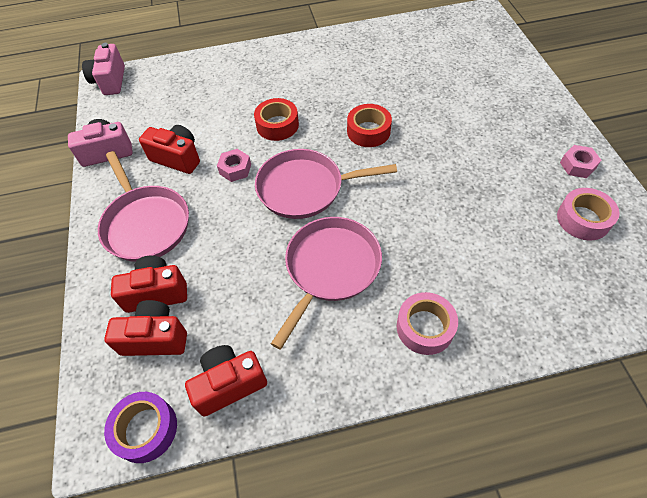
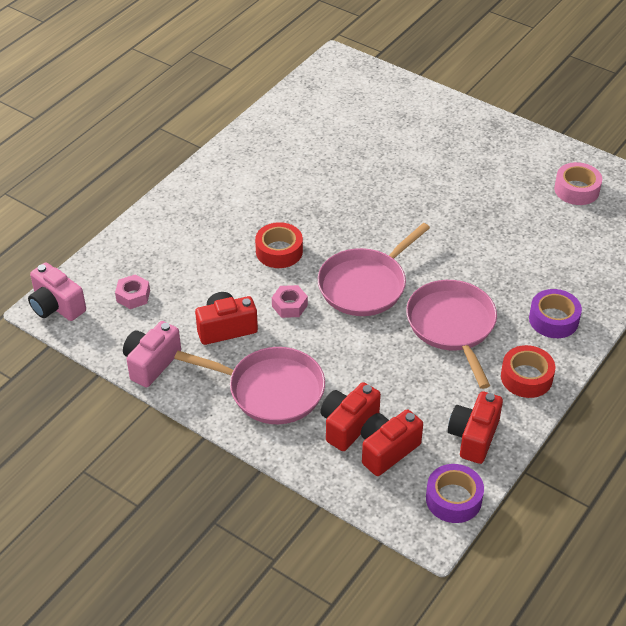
camera: 45 degrees left, 10 degrees down
(368, 131) = (361, 213): red tape -> red tape (526, 377)
(425, 327) = (553, 319): pink tape -> purple tape
(577, 165) = (537, 153): pink nut -> pink nut (133, 296)

